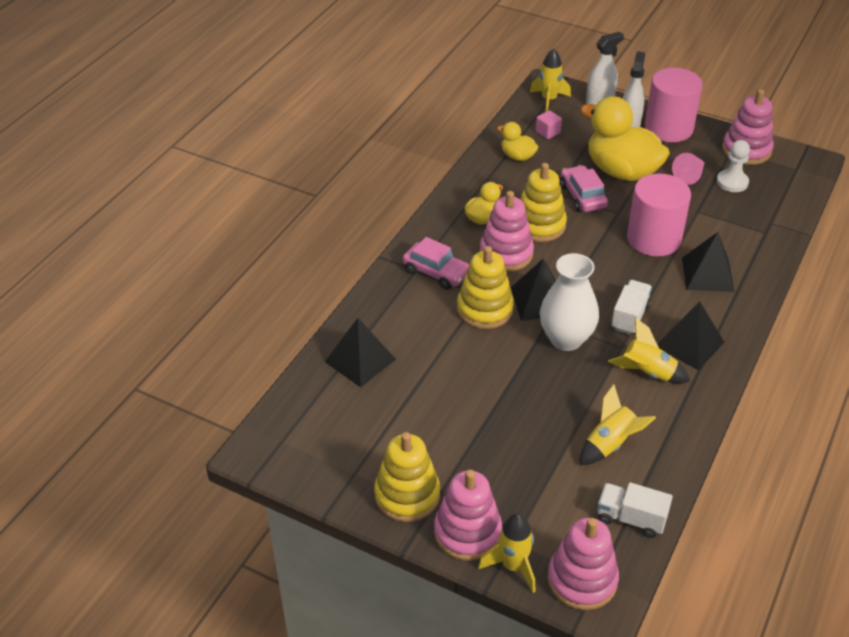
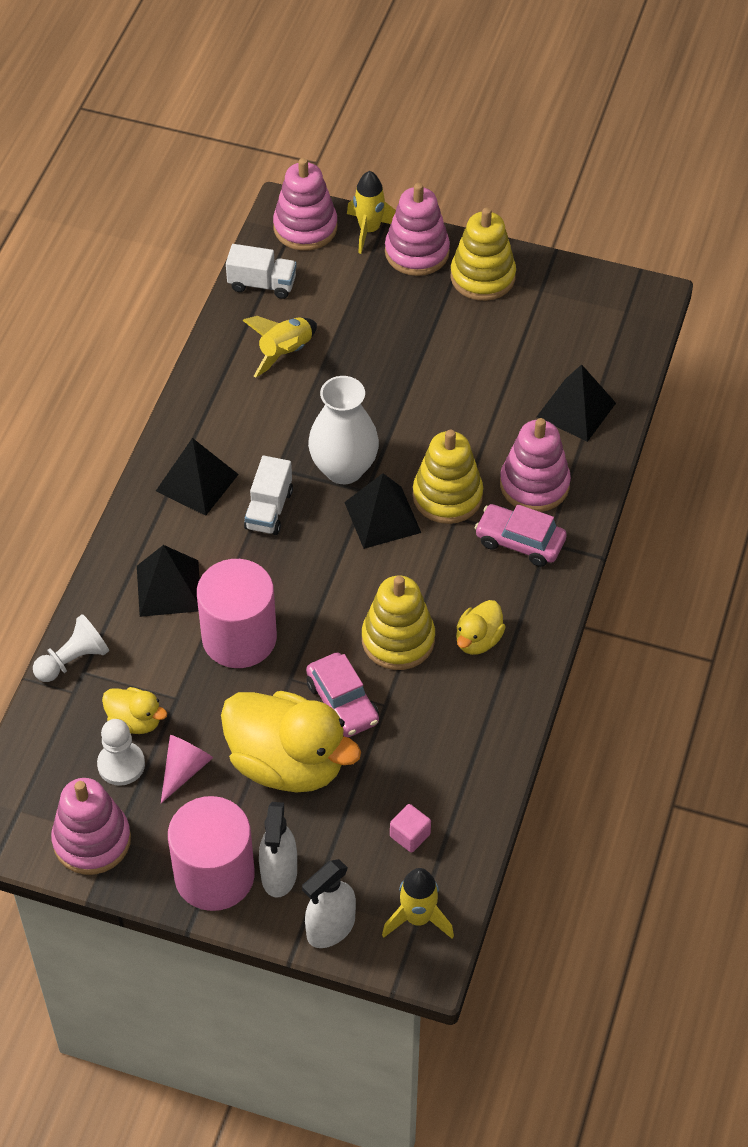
camera: 170 degrees right, 10 degrees up
(506, 253) = (436, 584): pink stacking toy -> pink stacking toy (534, 485)
(517, 156) = (449, 772): yellow duck -> yellow duck (135, 721)
(647, 373) = (246, 438): yellow rocket -> none
(774, 240) = (73, 660): none -> white pawn

